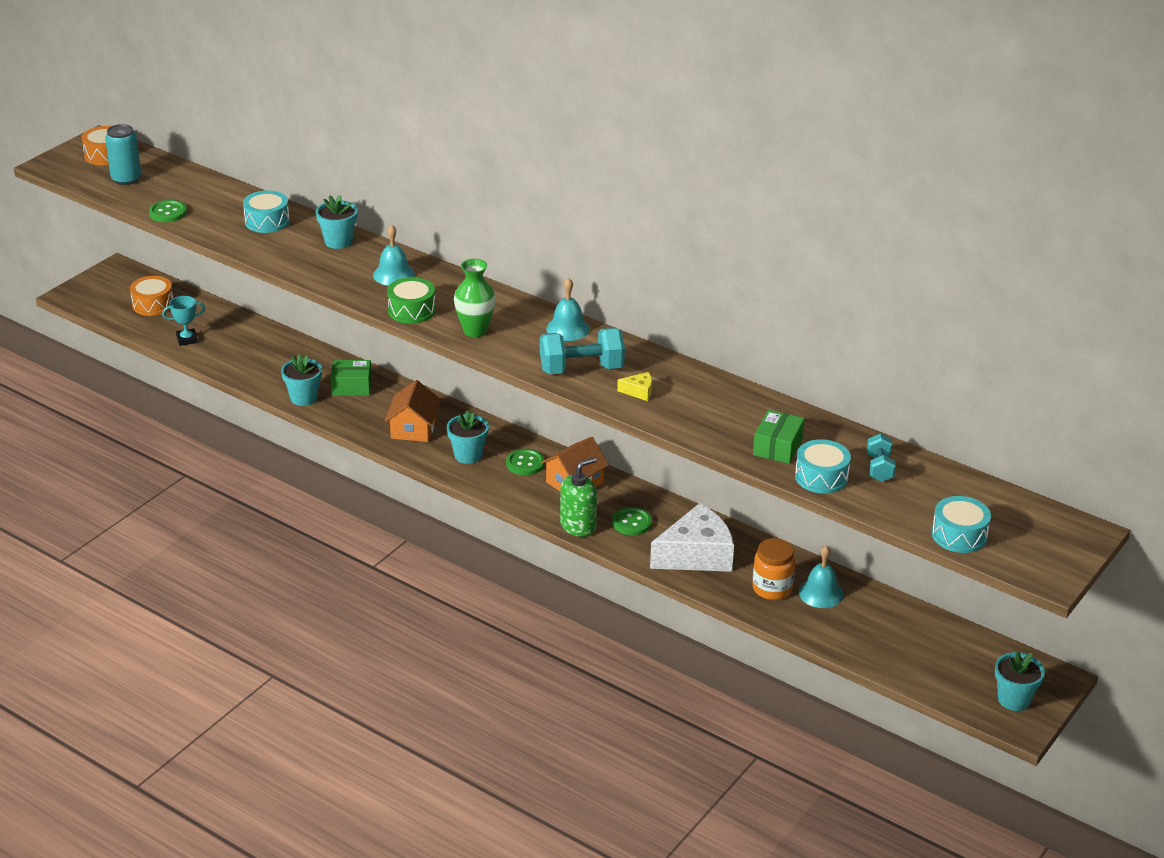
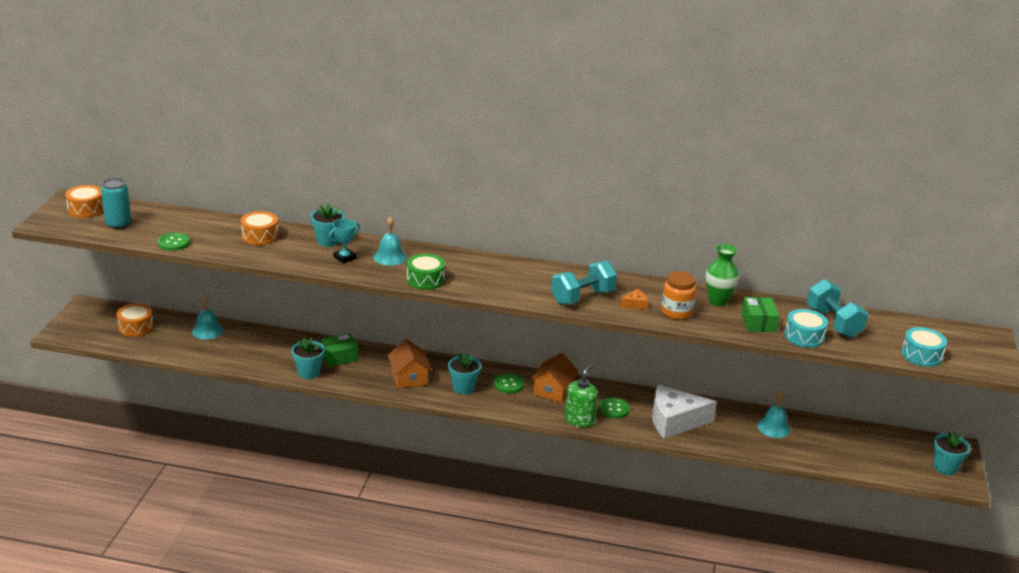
camera: 25 degrees left, 5 degrees down
(187, 339) = (183, 348): turquoise trophy -> turquoise trophy (344, 258)
(267, 221) = (260, 236): turquoise drum -> orange drum
(475, 331) = (484, 285): green vase -> green vase (718, 301)
(568, 329) = (548, 271): turquoise bell -> turquoise bell (207, 331)
(639, 392) = (635, 304): yellow cheese -> orange cheese
(696, 555) = (674, 421): white cheese -> white cheese turned 135 degrees counterclockwise
(772, 588) = (741, 432): orange jar -> orange jar (676, 312)
(879, 468) = (833, 323): turquoise dumbbell -> turquoise dumbbell, size x1.75

